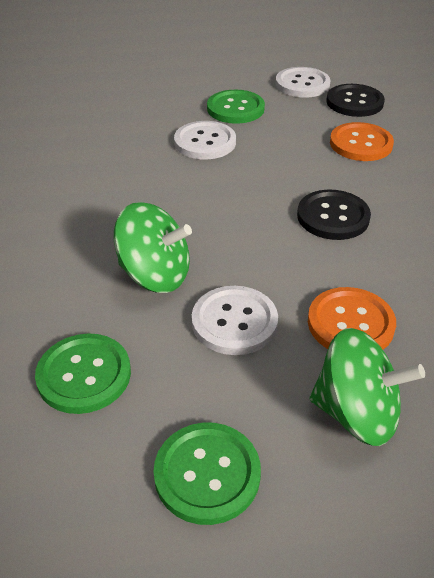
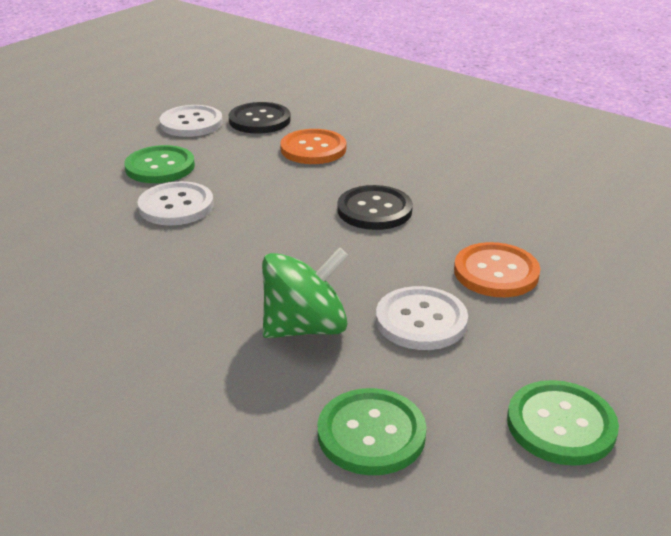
camera: 45 degrees left, 10 degrees down
(356, 413) = (582, 322): green spinning top -> none

